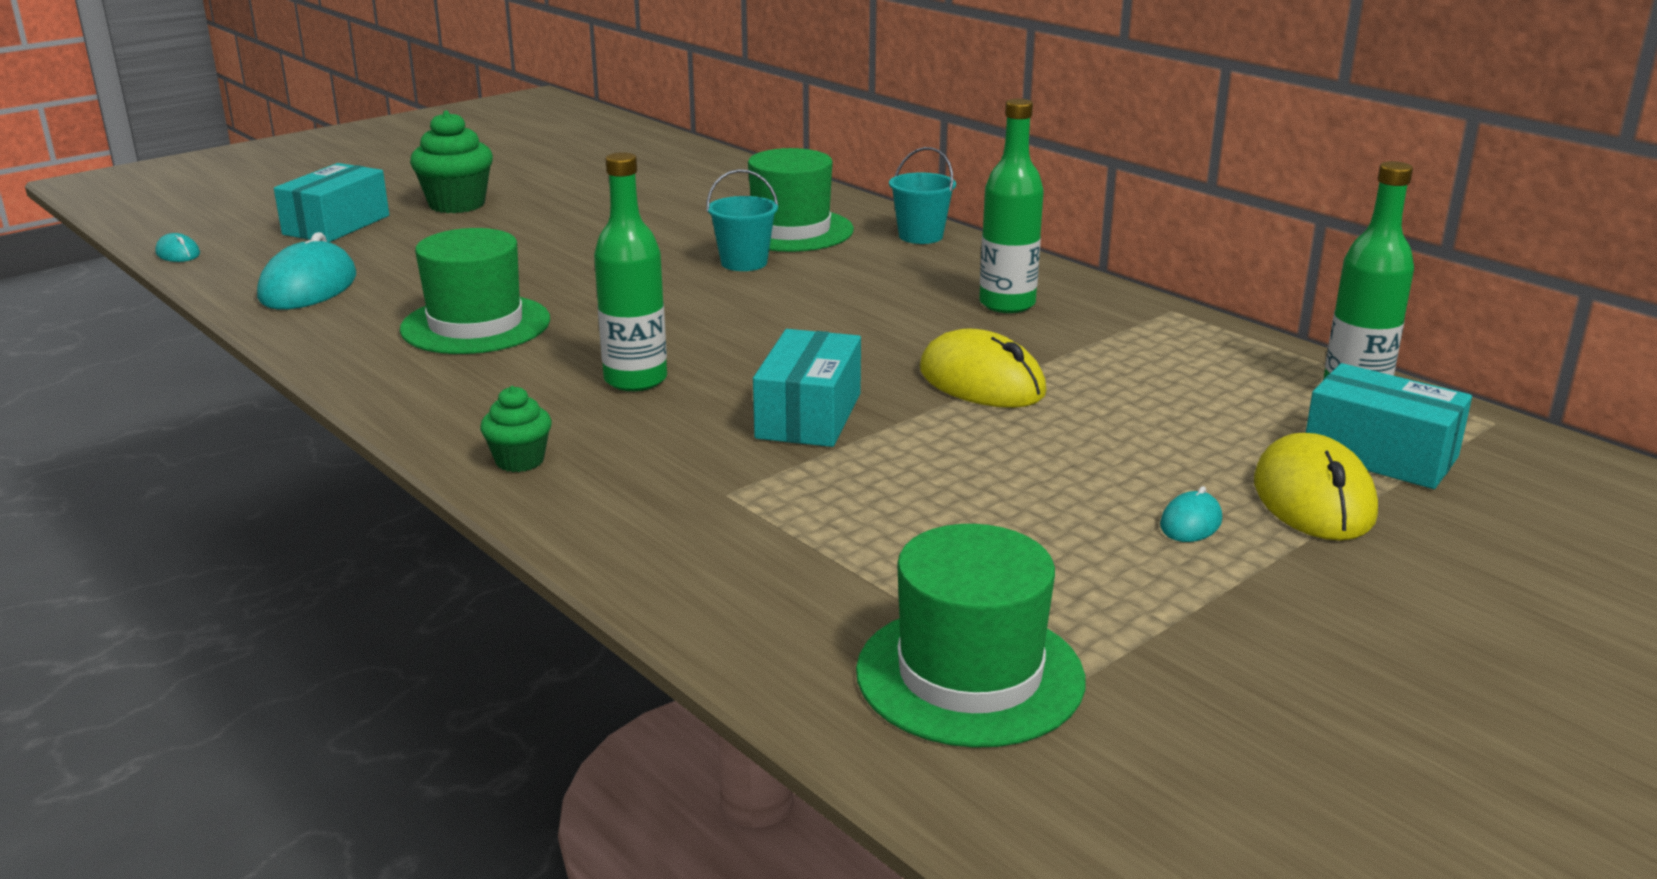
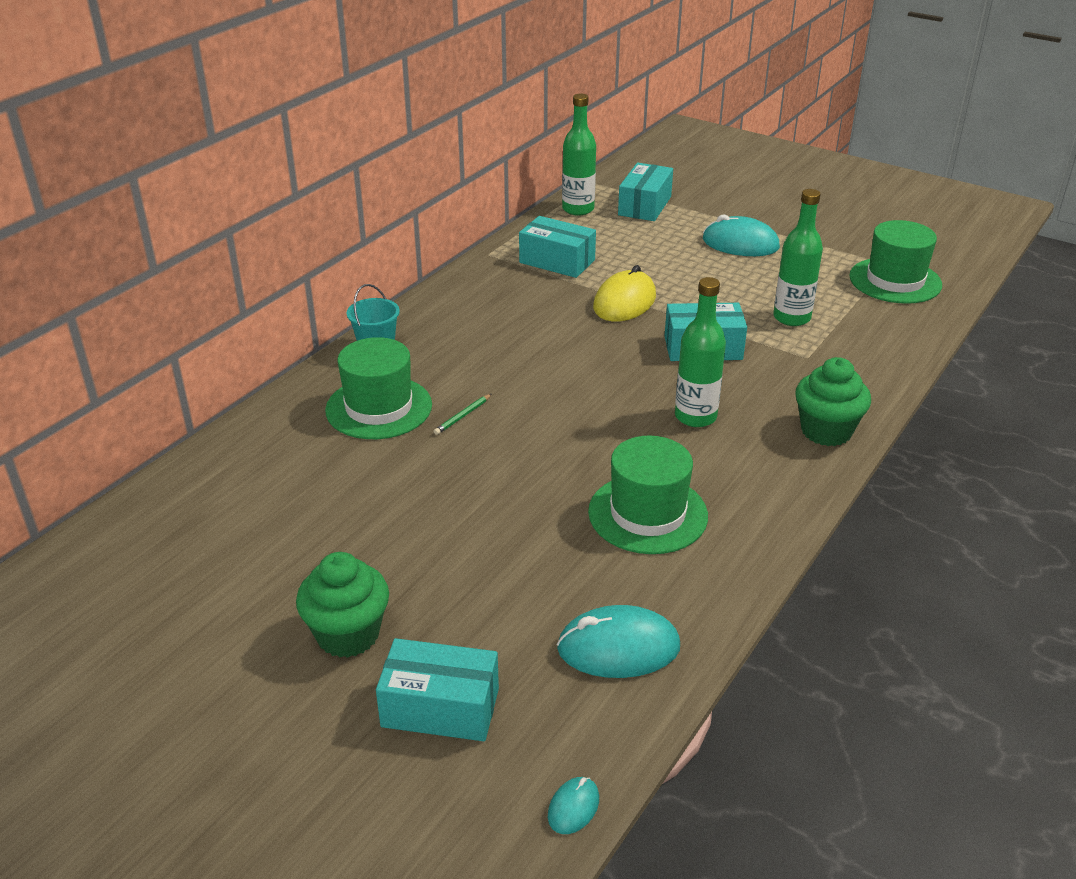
camera: 105 degrees left, 10 degrees up
(520, 461) = (826, 431): green cupcake -> green cupcake, size x1.72
(744, 263) = (463, 416): turquoise bucket -> green pencil
(1007, 304) = (501, 304): green bottle -> green bottle (791, 318)
(1137, 352) = (557, 261): none -> turquoise box
(1191, 523) = (740, 243): turquoise mouse -> turquoise mouse, size x2.06
(1313, 498) = (698, 220): yellow mouse -> none

